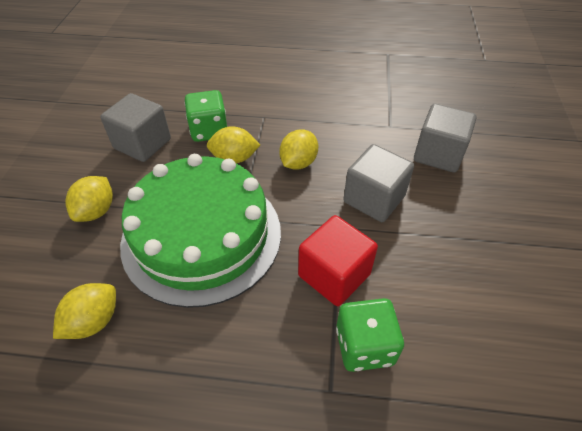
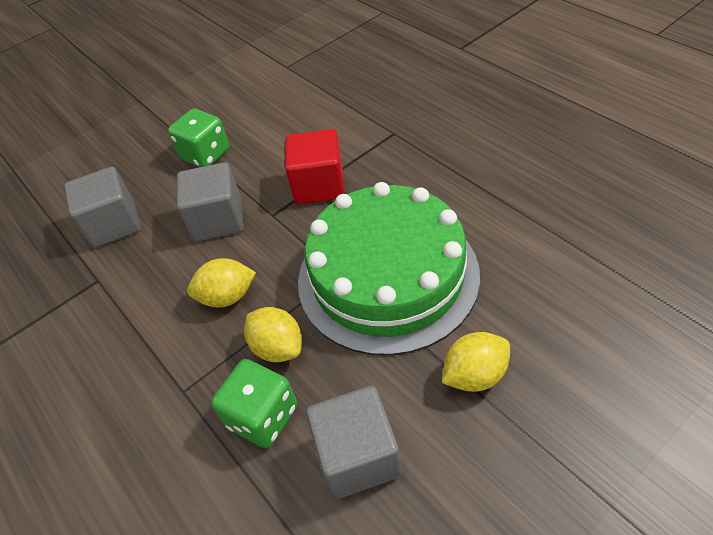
camera: 130 degrees left, 0 degrees up
(94, 321) = (528, 254): yellow lemon -> none
(364, 346) = (350, 140): green dice -> green dice (205, 155)

